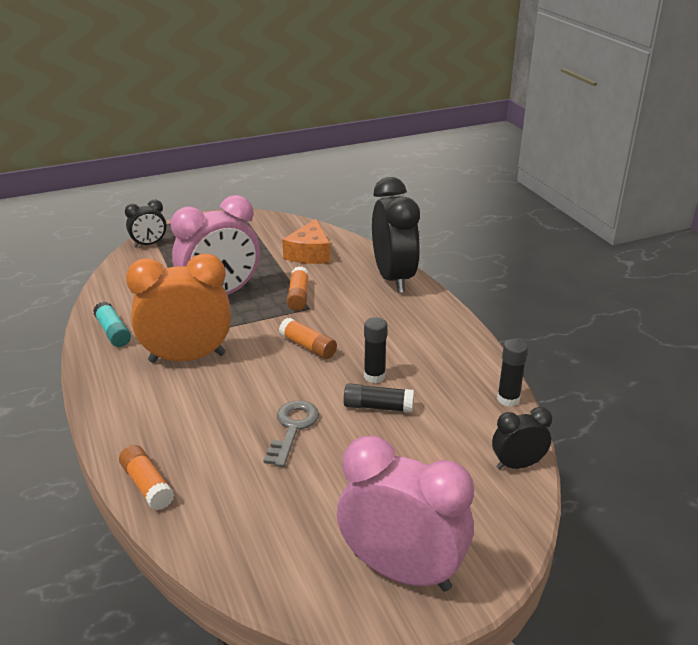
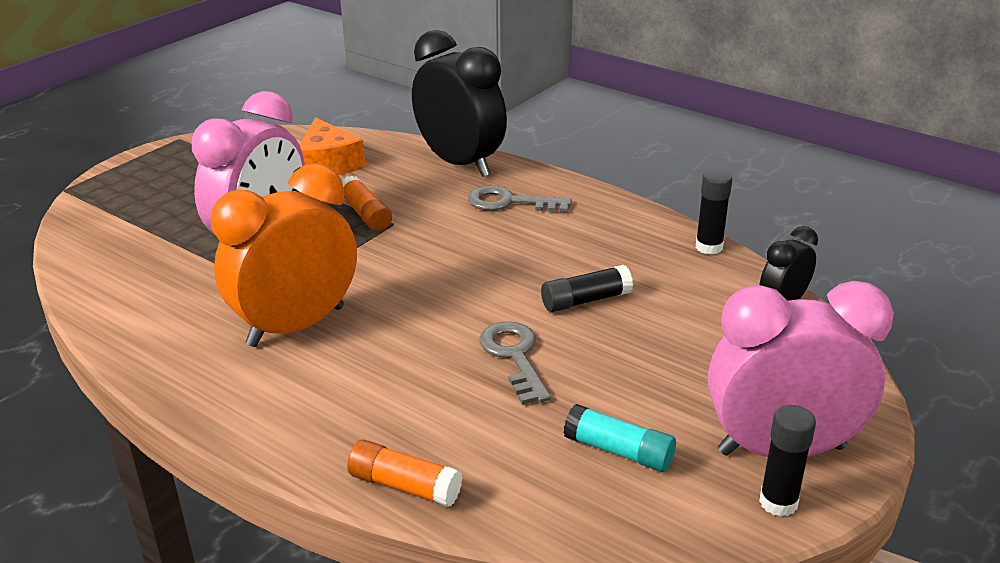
camera: 30 degrees left, 0 degrees up
(113, 332) = (155, 330): turquoise glue stick -> turquoise glue stick (619, 451)
(149, 244) = (88, 210): black clock -> none
(308, 346) = (438, 265): orange glue stick -> none
(374, 376) = (548, 271): black glue stick -> black glue stick (778, 502)
(398, 317) = (509, 202): none -> grey key

